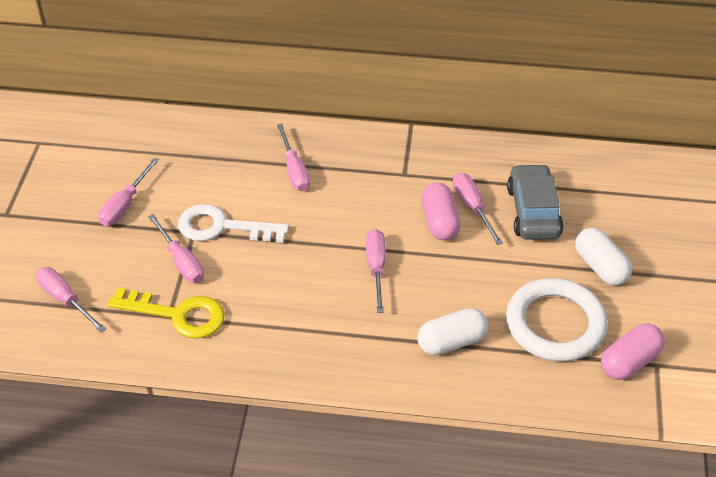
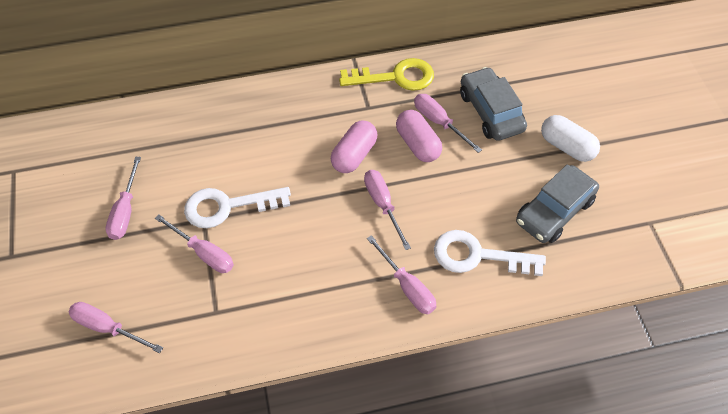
camera: 20 degrees left, 10 degrees up
(178, 315) = (223, 308): yellow key -> yellow key (396, 77)
(294, 170) = (269, 131): pink screwdriver -> pink screwdriver (407, 286)
(451, 342) = (477, 255): white capsule -> white key
(555, 324) = (554, 211): white ring -> grey car
(629, 361) = (627, 227): pink capsule -> pink capsule (354, 155)

